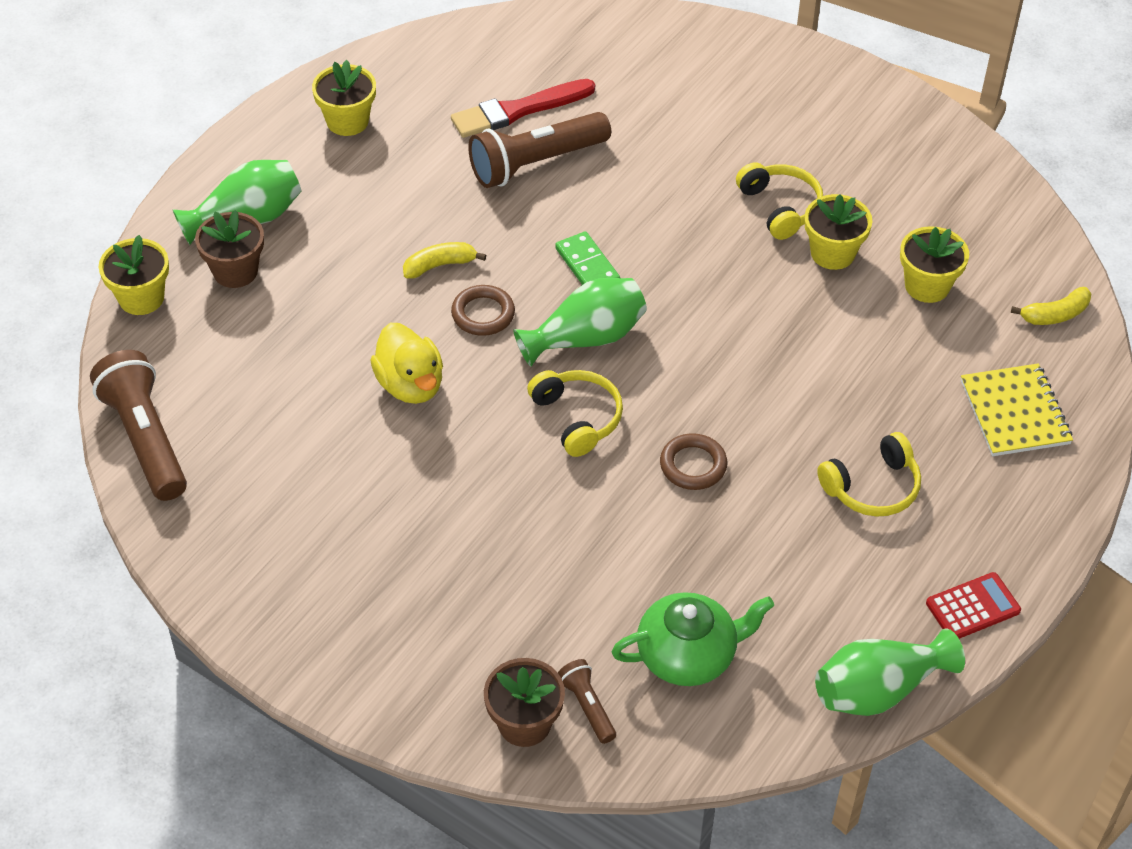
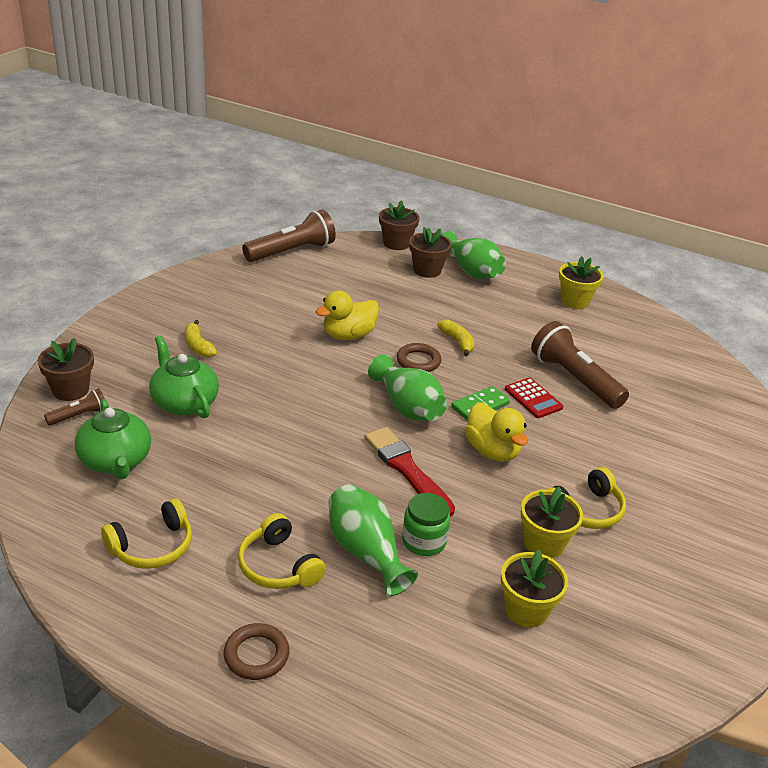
camera: 80 degrees right, 15 degrees down
(141, 298) = (396, 243): yellow flower pot -> brown flower pot
(518, 110) = (625, 370): red brush -> red brush (407, 470)
(563, 582) = (184, 402): none -> green teapot
(577, 418) = (331, 405): yellow headphones -> yellow headphones (152, 546)
(677, 269) = (492, 451): none -> yellow duck
(693, 465) = (292, 461): brown ring -> brown ring (256, 655)
(831, 354) = (424, 541): none -> green jar
(878, 690) = (68, 566): green vase -> green vase (366, 552)
(973, 607) = (146, 632): red calculator -> red calculator (533, 398)
(1015, 412) = (380, 674): yellow notebook -> none
(1055, 315) = (520, 716): yellow banana -> yellow banana (198, 346)

